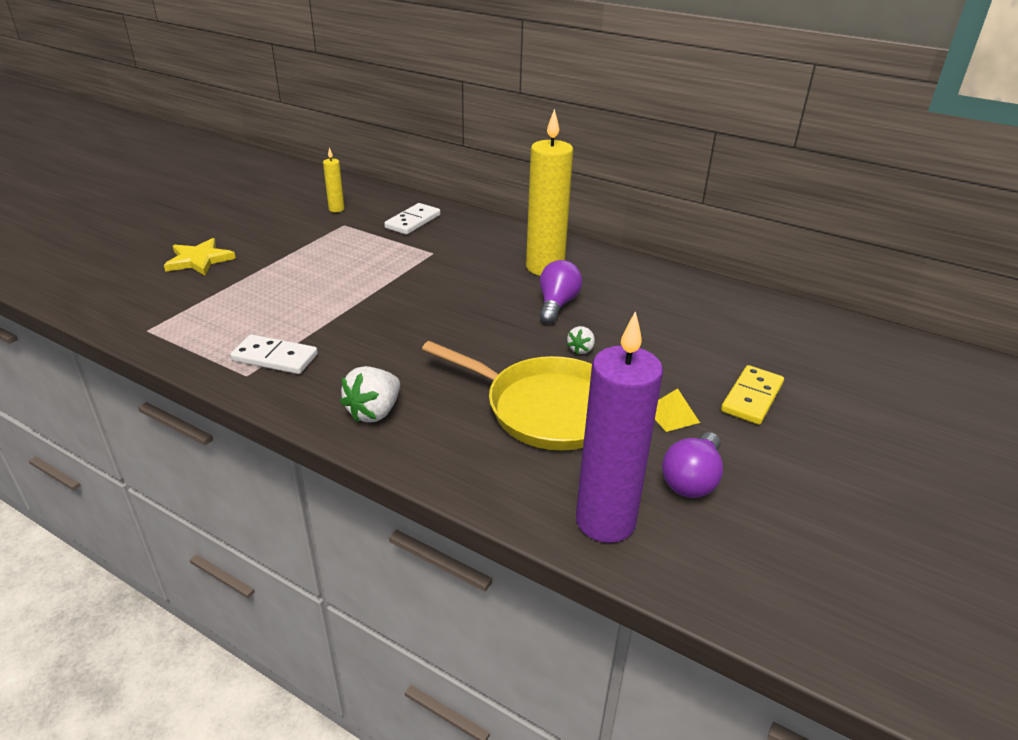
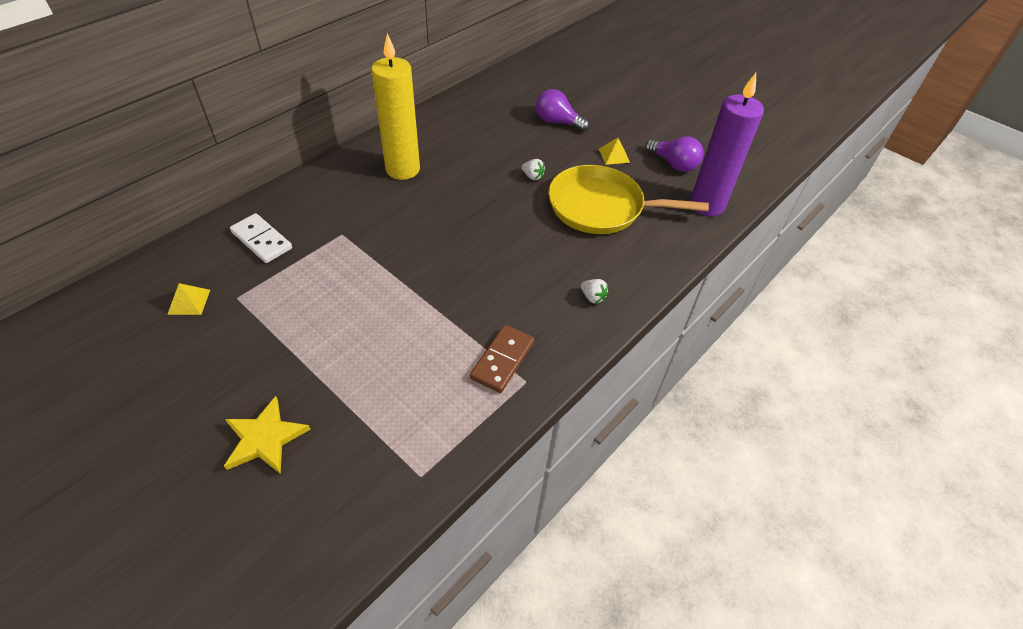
camera: 80 degrees left, 15 degrees up
(275, 358) = (502, 360): white domino -> brown domino
(336, 209) = (189, 302): yellow candle -> yellow pyramid
(374, 412) = (592, 297): white strawberry -> white strawberry, size x0.56
(547, 409) = (600, 207): yellow pan -> yellow pan turned 120 degrees counterclockwise
(557, 304) = (466, 175): purple light bulb -> purple light bulb (557, 122)
(751, 397) = (601, 120): yellow domino -> none

